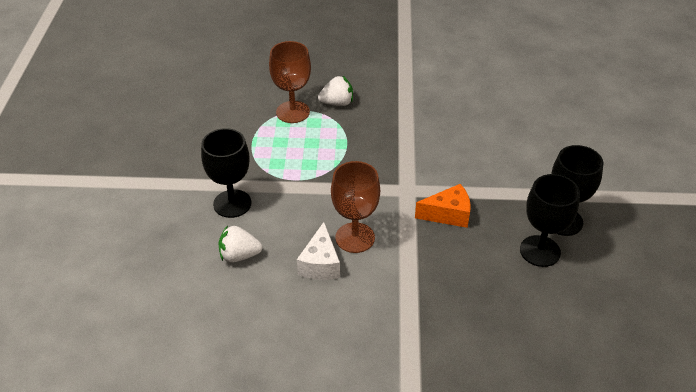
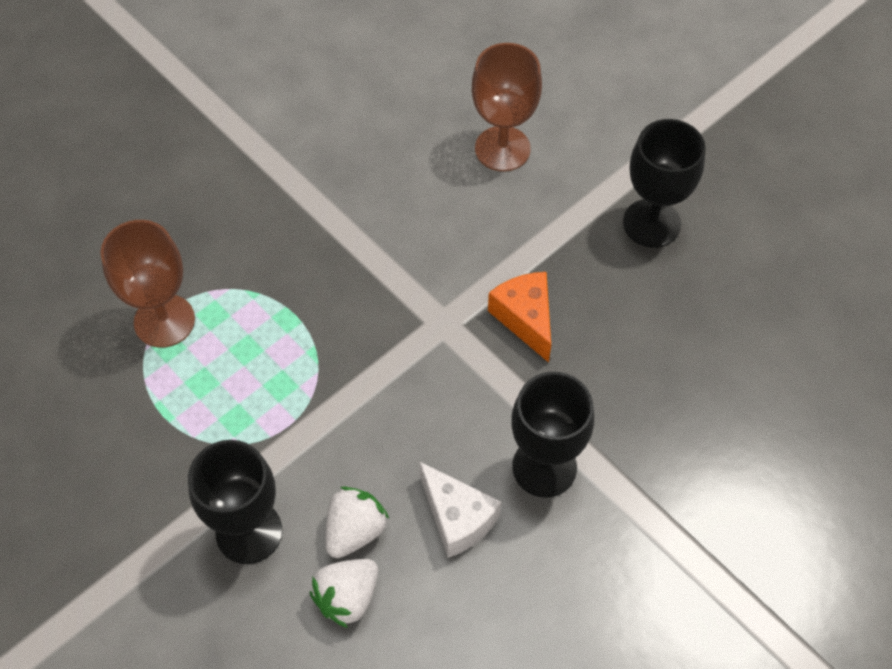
camera: 45 degrees left, 15 degrees up
(337, 103) = (209, 258): white strawberry -> white strawberry (355, 531)
(355, 238) = (456, 445): brown goblet -> brown goblet (502, 149)
(448, 214) = (525, 318): orange cheese -> orange cheese turned 60 degrees counterclockwise
(540, 251) = (668, 285): black goblet -> black goblet (544, 467)

